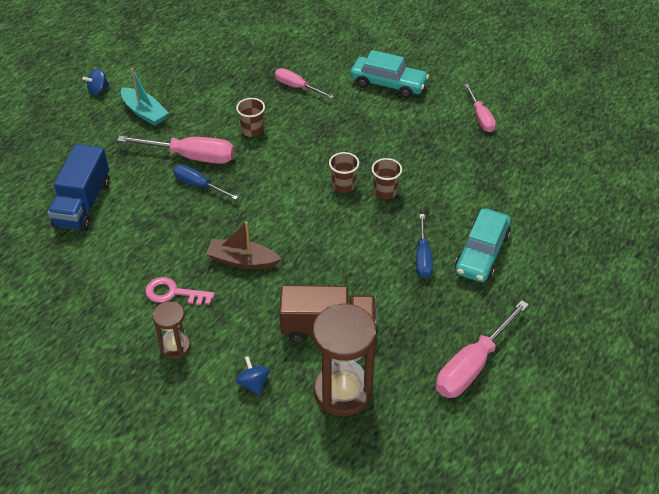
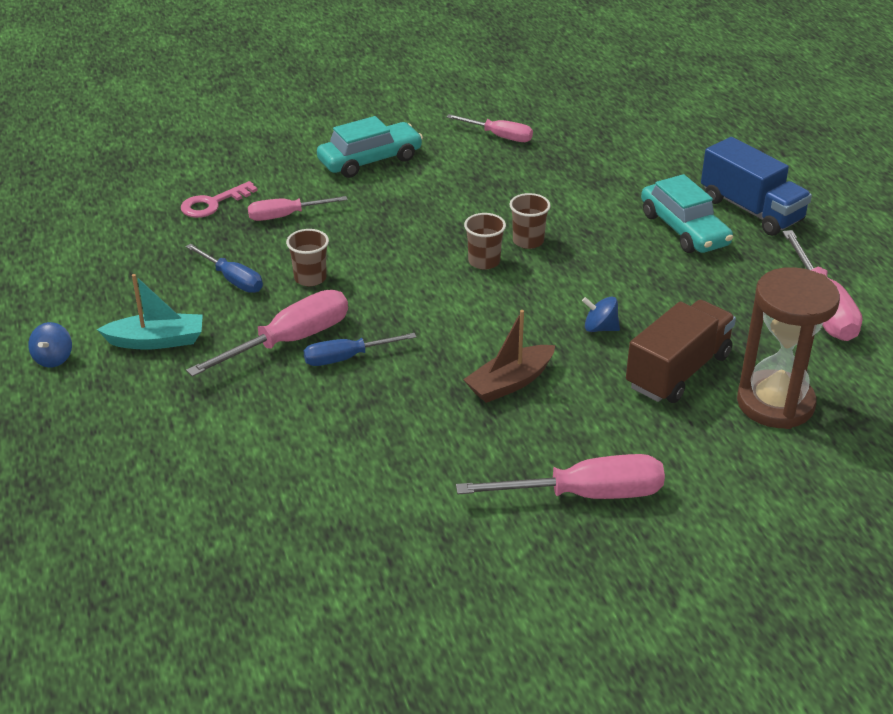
camera: 50 degrees left, 10 degrees down
(83, 204) = (251, 464): blue truck -> blue truck (751, 210)
(173, 293) = (499, 458): pink key -> pink key (213, 203)
(175, 347) = (585, 495): brown hourglass -> pink screwdriver
(253, 383) = (702, 460): blue spinning top -> blue spinning top (600, 328)
(423, 257) = (649, 265): blue screwdriver -> blue screwdriver (233, 280)

